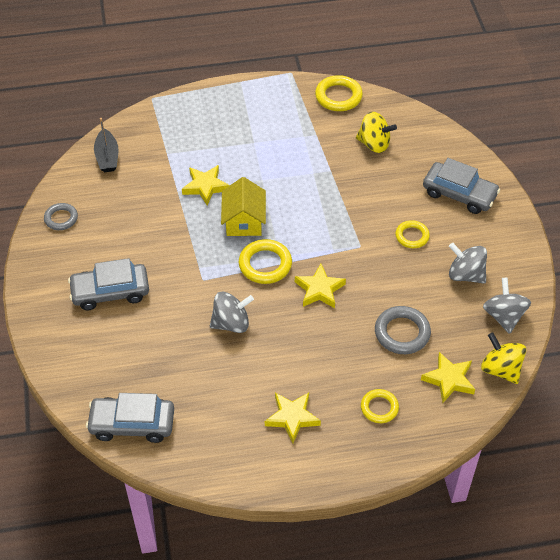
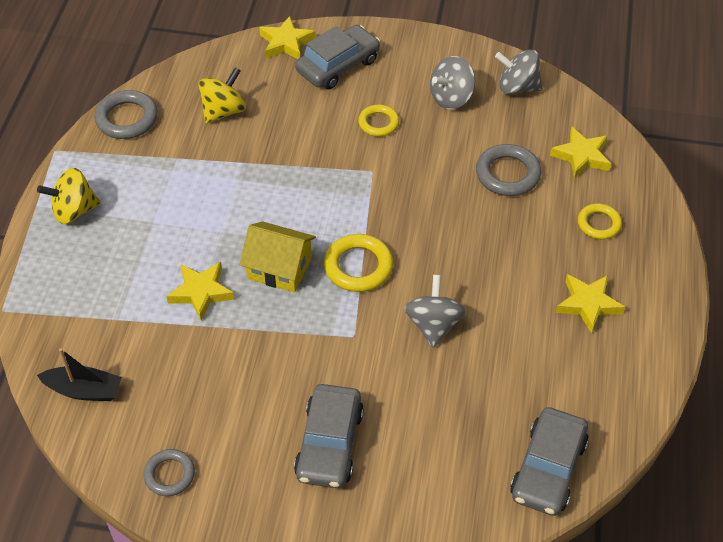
camera: 70 degrees left, 0 degrees up
(319, 289) = (418, 226): yellow star -> yellow star (286, 43)
(338, 96) = (127, 119): yellow ring -> grey ring
(500, 369) = (582, 113): yellow spinning top -> yellow spinning top (74, 211)

